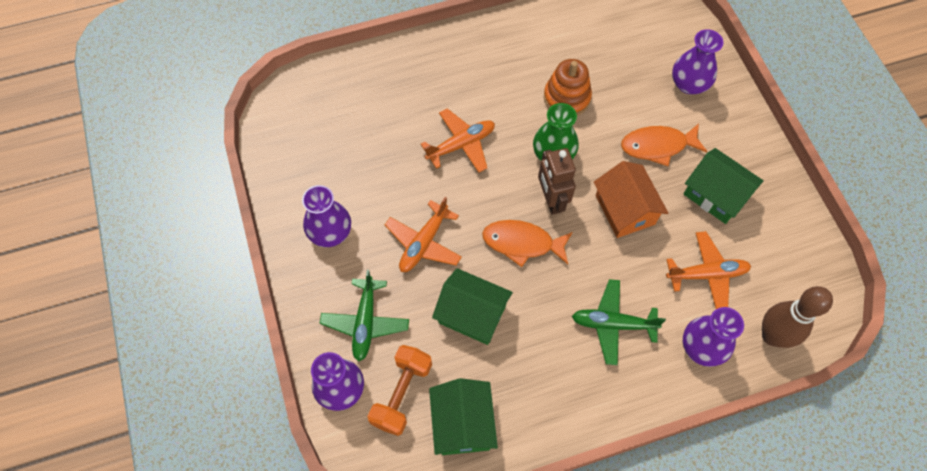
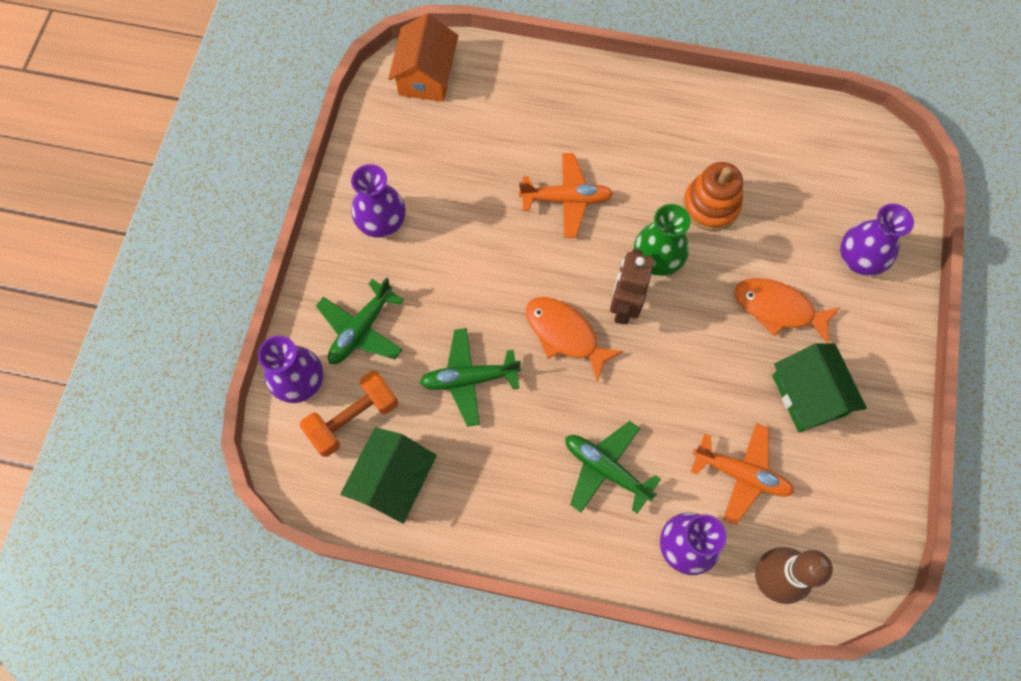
camera: 30 degrees right, 5 degrees up
(424, 243) = (466, 281): orange plane -> none
(472, 314) = (469, 379): green house -> green plane
(625, 209) = (696, 358): orange house -> orange house (426, 75)

